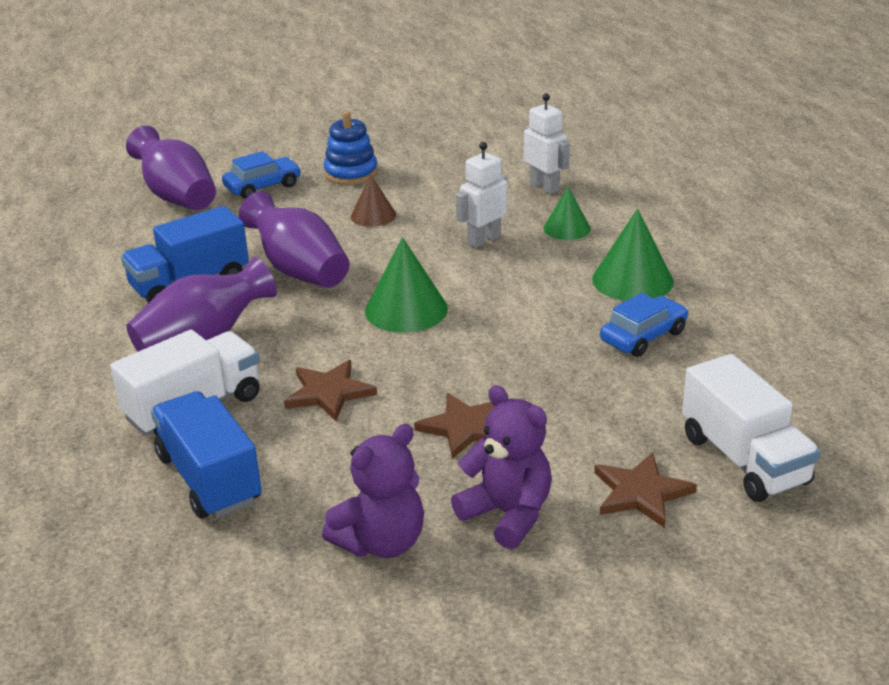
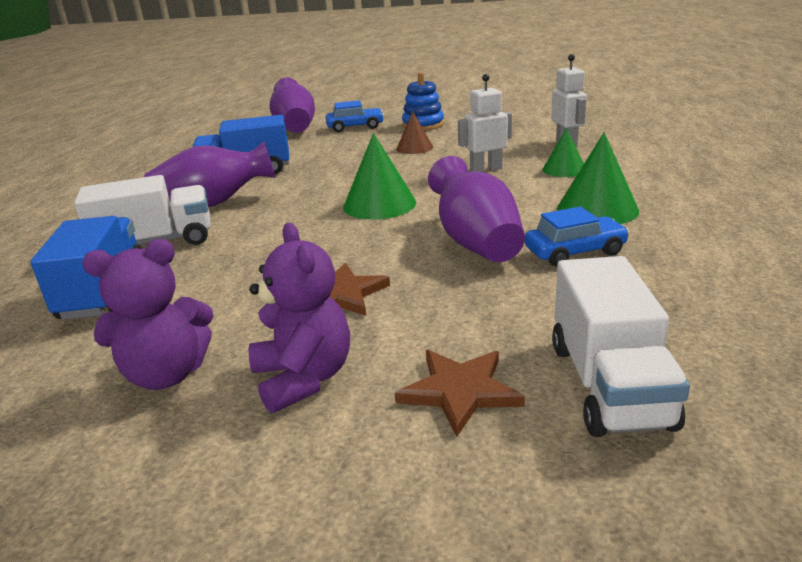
camera: 25 degrees right, 5 degrees down
(299, 270) = (327, 172): purple vase -> purple vase (475, 242)
(329, 393) = (260, 249): brown star -> none

